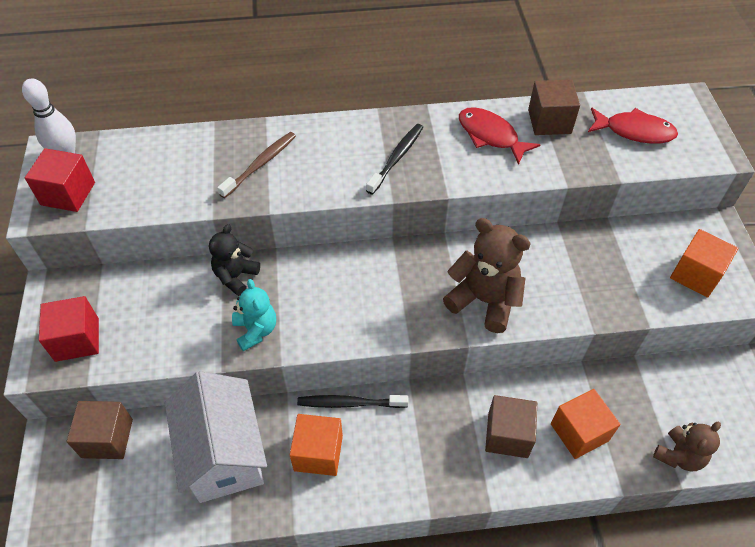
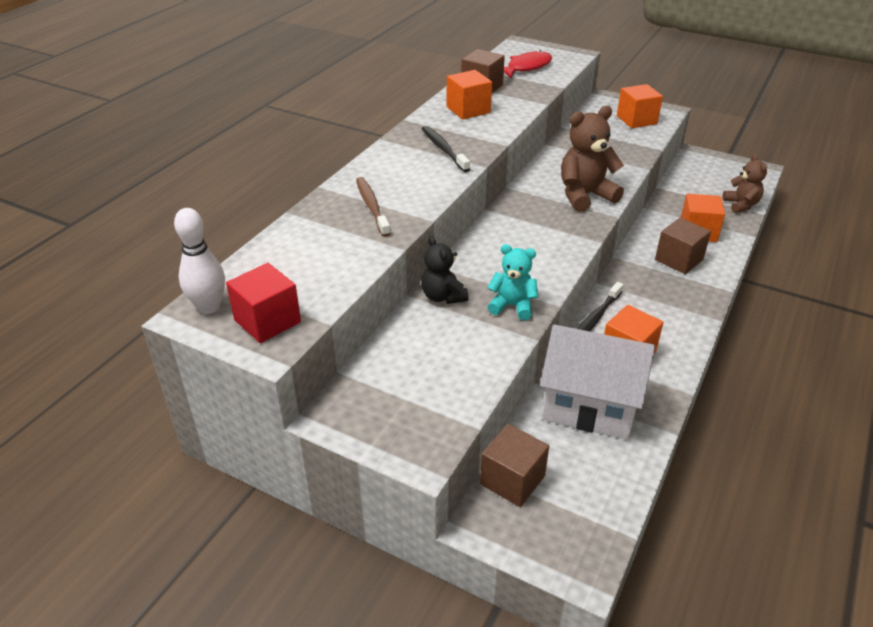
camera: 55 degrees left, 15 degrees down
(77, 339) = (417, 418): red cube -> none
(490, 136) = (468, 110): red fish -> orange cube

